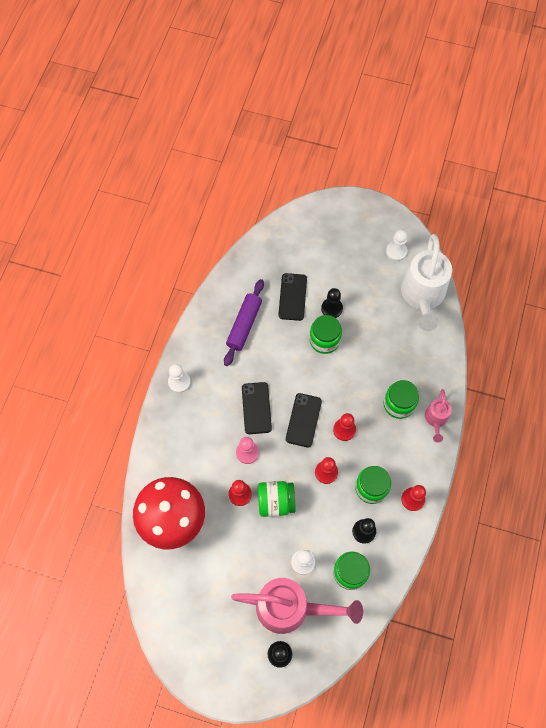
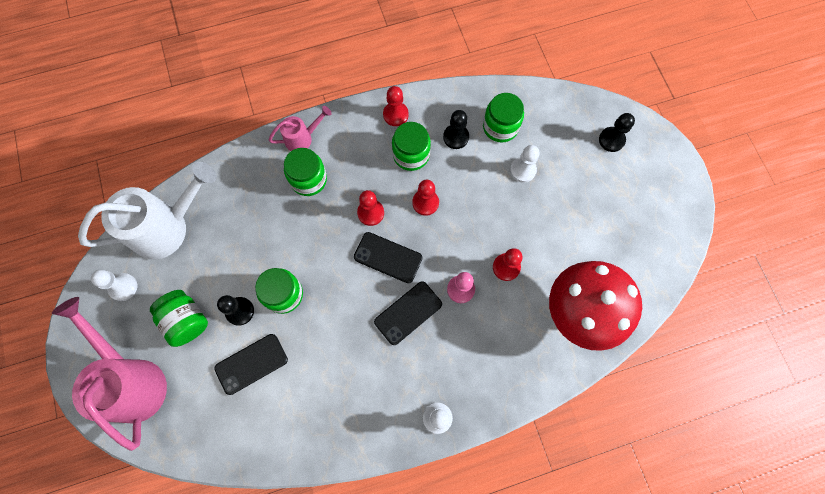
camera: 125 degrees left, 5 degrees up
(244, 325) = (321, 394): purple rolling pin -> none
(276, 501) = (487, 229): green jar -> green jar (186, 321)
(291, 608) = (568, 155): pink watering can -> pink watering can (132, 380)
(303, 420) = (388, 257): black phone -> black phone turned 45 degrees clockwise

